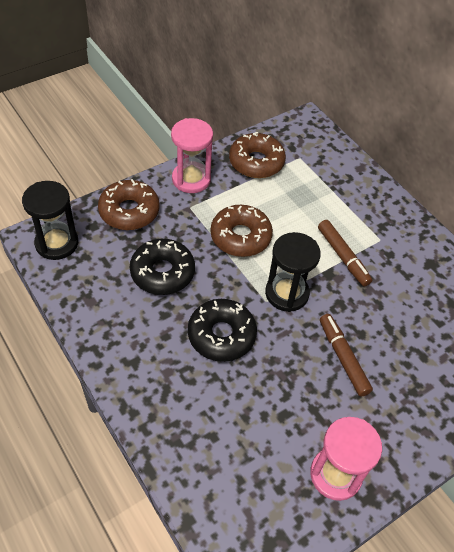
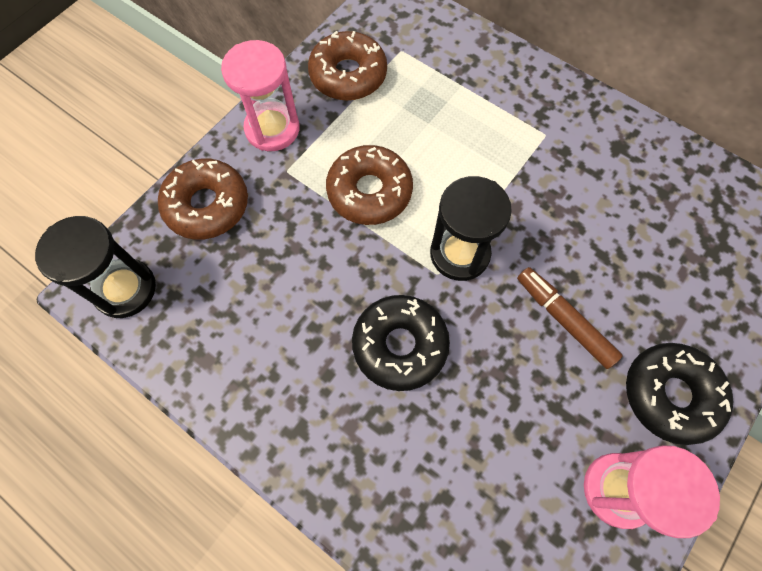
camera: 15 degrees left, 15 degrees up
(162, 272) = (287, 281): black donut -> black donut (670, 395)
(343, 256) = (509, 175): brown marker -> none

